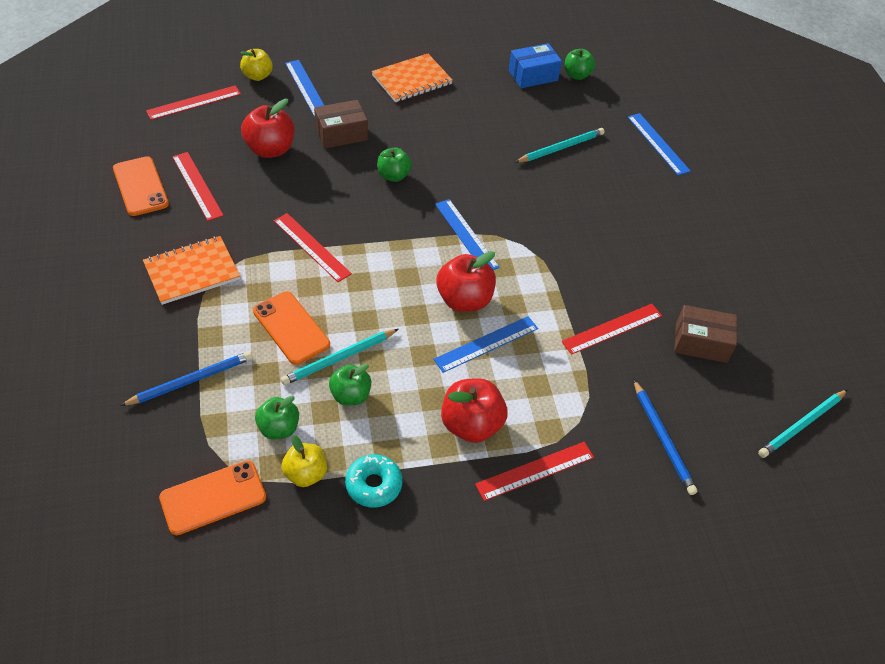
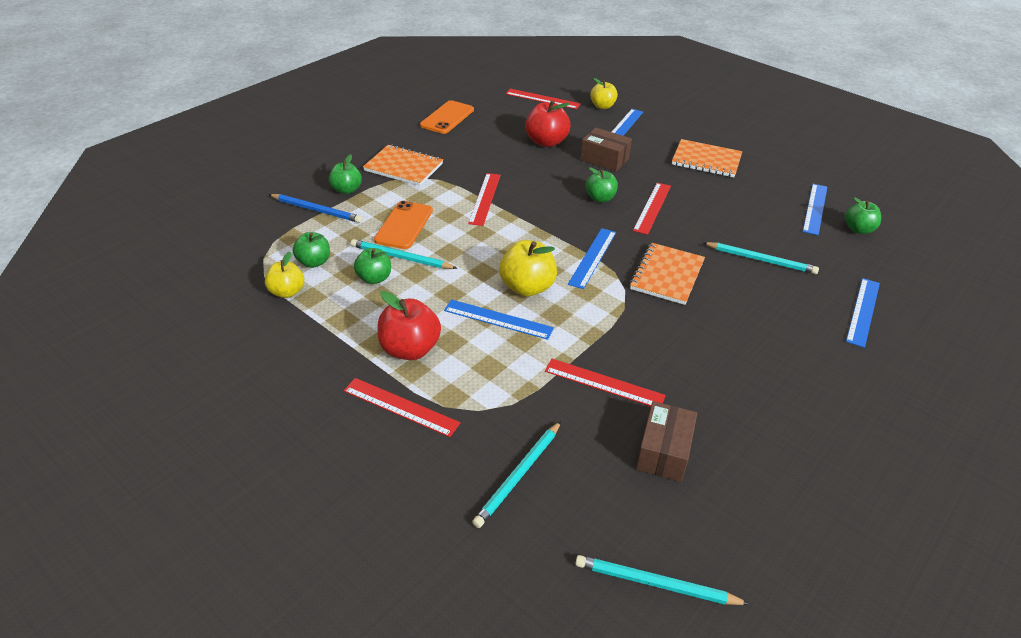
camera: 55 degrees right, 10 degrees down
(181, 337) = (346, 190): none -> green apple
(197, 186) = (475, 134): red ruler -> red ruler (652, 207)
(213, 497) = (233, 264): orange phone -> none
(373, 485) = (306, 327): turquoise donut -> none
(464, 300) = (527, 287): red apple -> yellow apple
(529, 209) = (667, 275): none -> orange notebook
(533, 75) = (815, 208): blue box -> blue ruler
(663, 439) = (519, 475): blue pencil -> turquoise pencil
(701, 343) = (663, 452): brown box -> brown box turned 45 degrees clockwise

